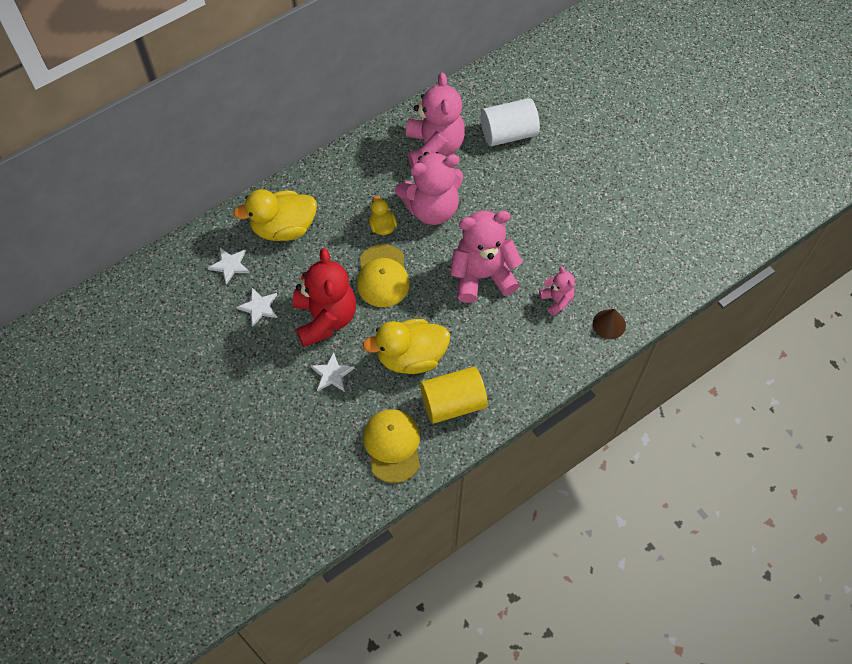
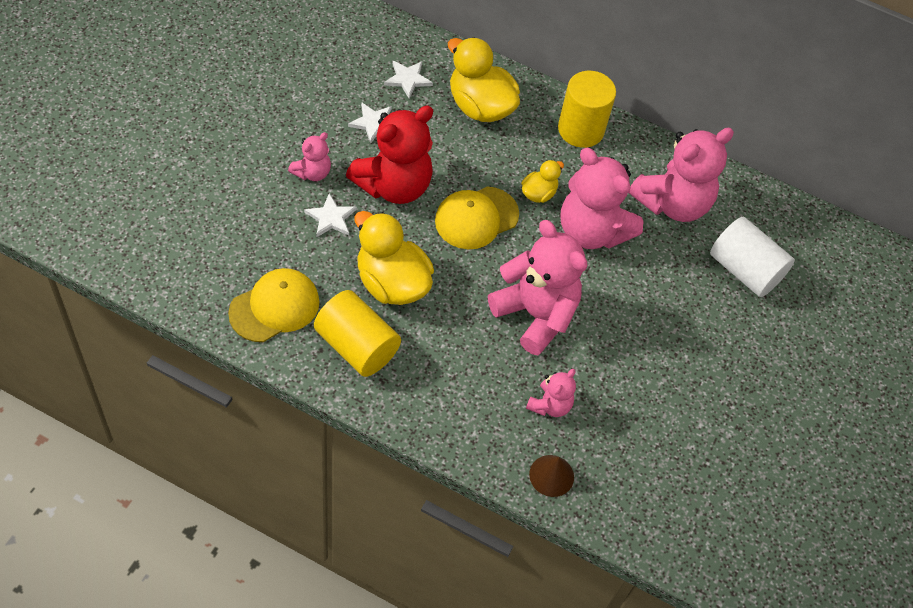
camera: 55 degrees right, 5 degrees down
(283, 370) = (312, 172): none -> pink teddy bear
(341, 173) = (581, 129): none -> yellow cylinder

